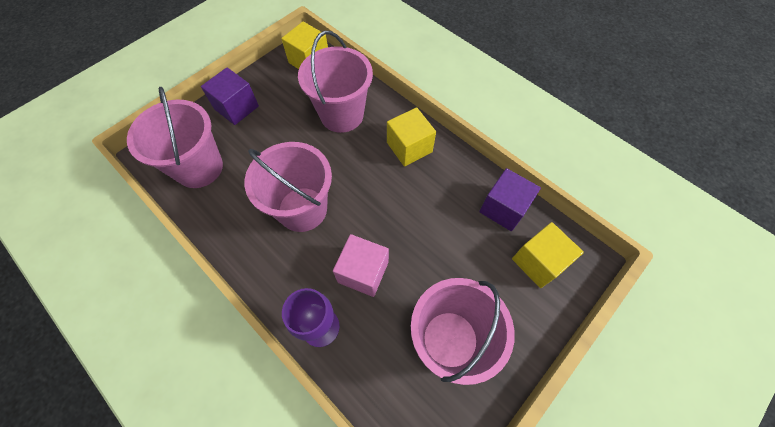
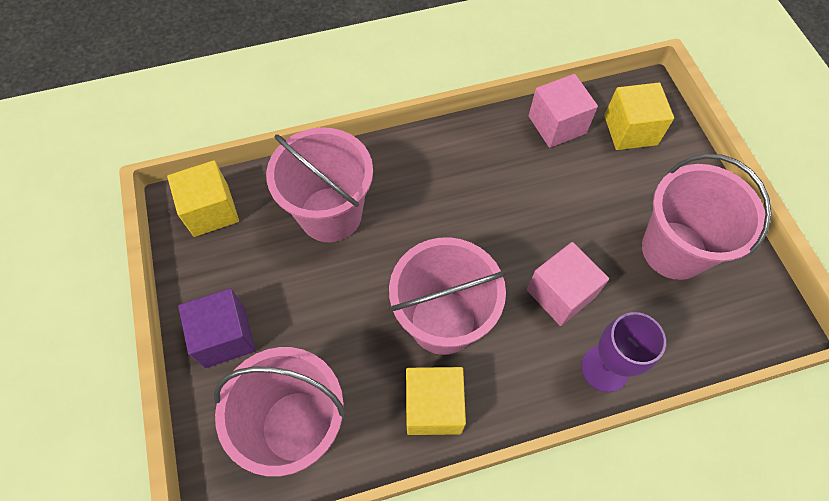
camera: 60 degrees left, 0 degrees up
(409, 147) = (427, 168): yellow cube -> yellow cube (433, 407)
(503, 208) = (557, 124): purple cube -> pink cube

